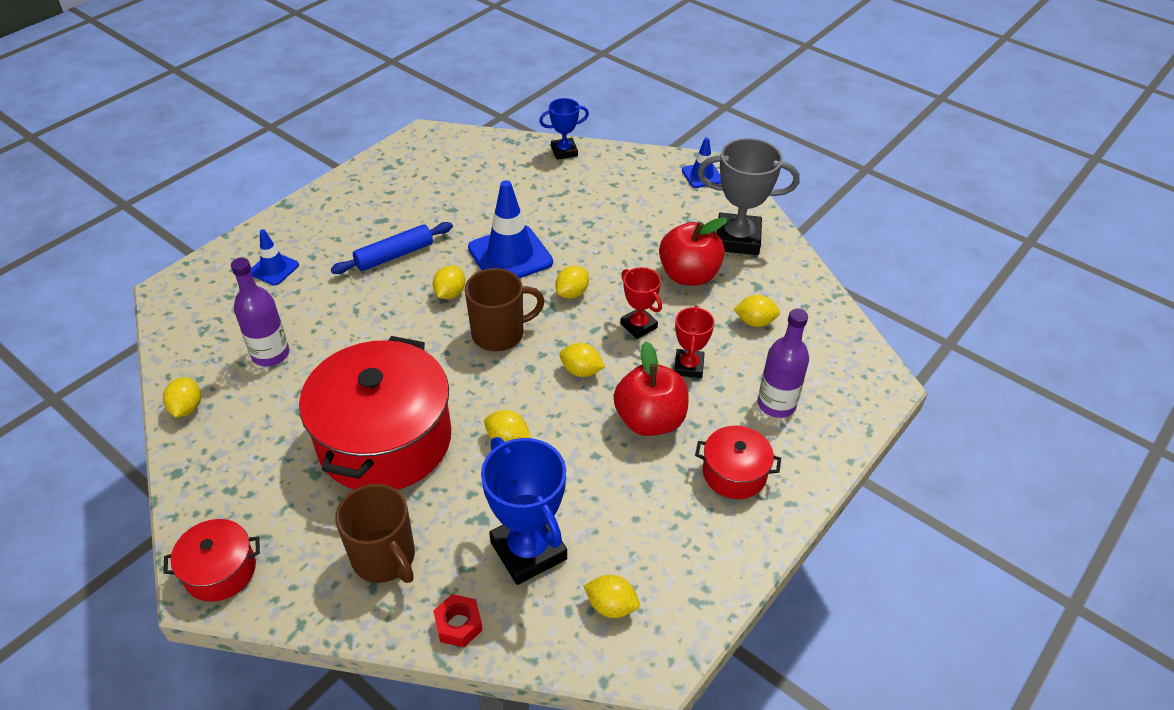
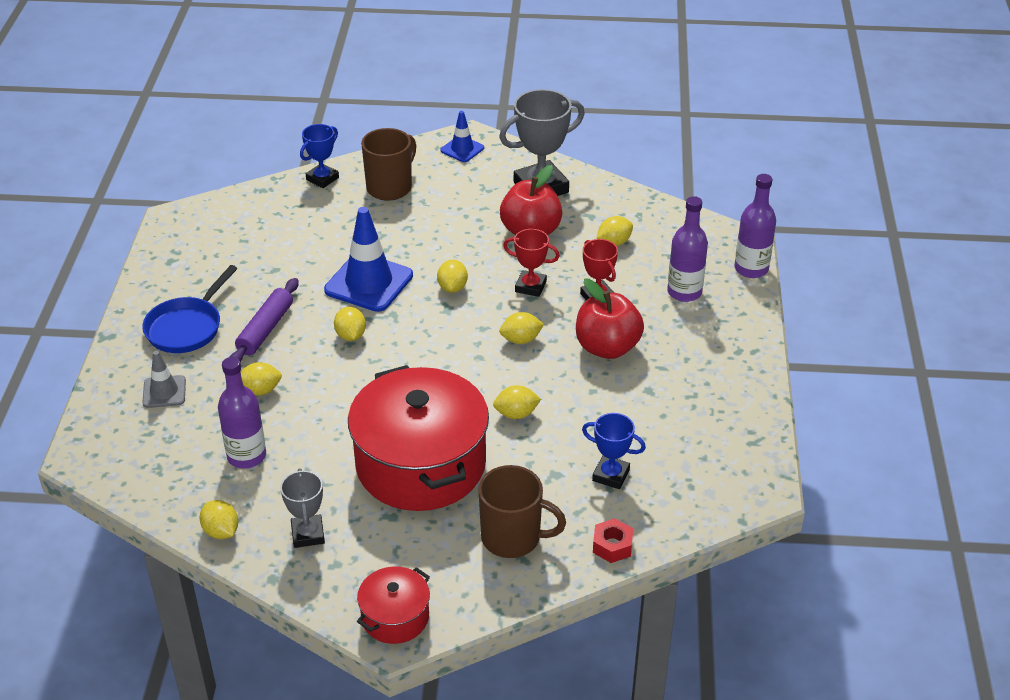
camera: 35 degrees left, 5 degrees down
(240, 450) = (308, 534): none -> grey trophy
(274, 269) = (164, 392): blue traffic cone -> grey traffic cone
(343, 225) = (187, 327): none -> blue pan
(394, 255) = (265, 329): blue rolling pin -> purple rolling pin
(499, 333) = (427, 345): brown mug -> brown mug (390, 187)
(528, 550) = (611, 475): blue trophy -> blue trophy, size x0.57
(611, 606) = (702, 476): yellow lemon -> yellow lemon (260, 390)
(734, 473) = (700, 351): red pot -> none
(867, 415) = (751, 269): none -> purple bottle

